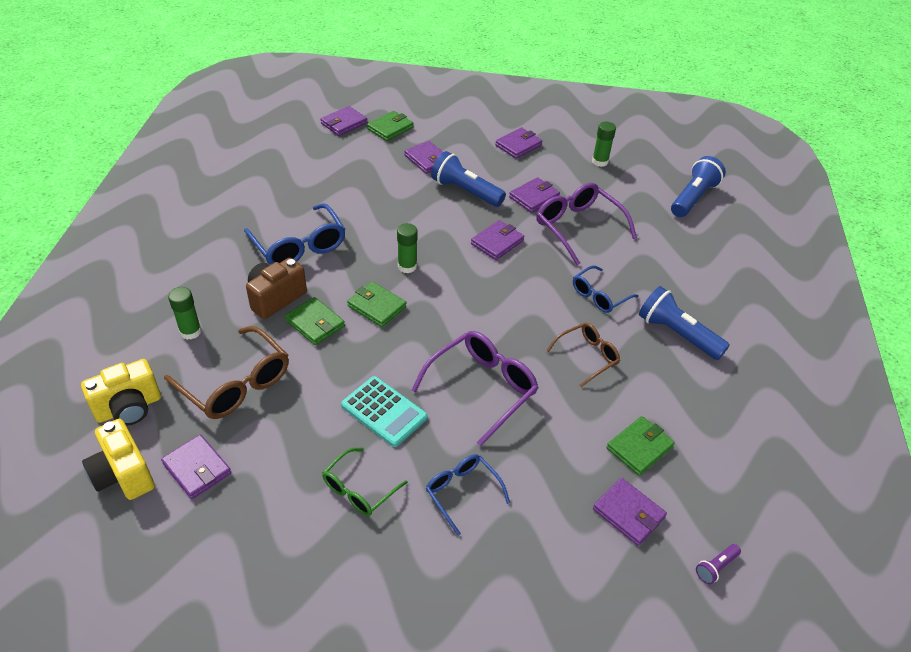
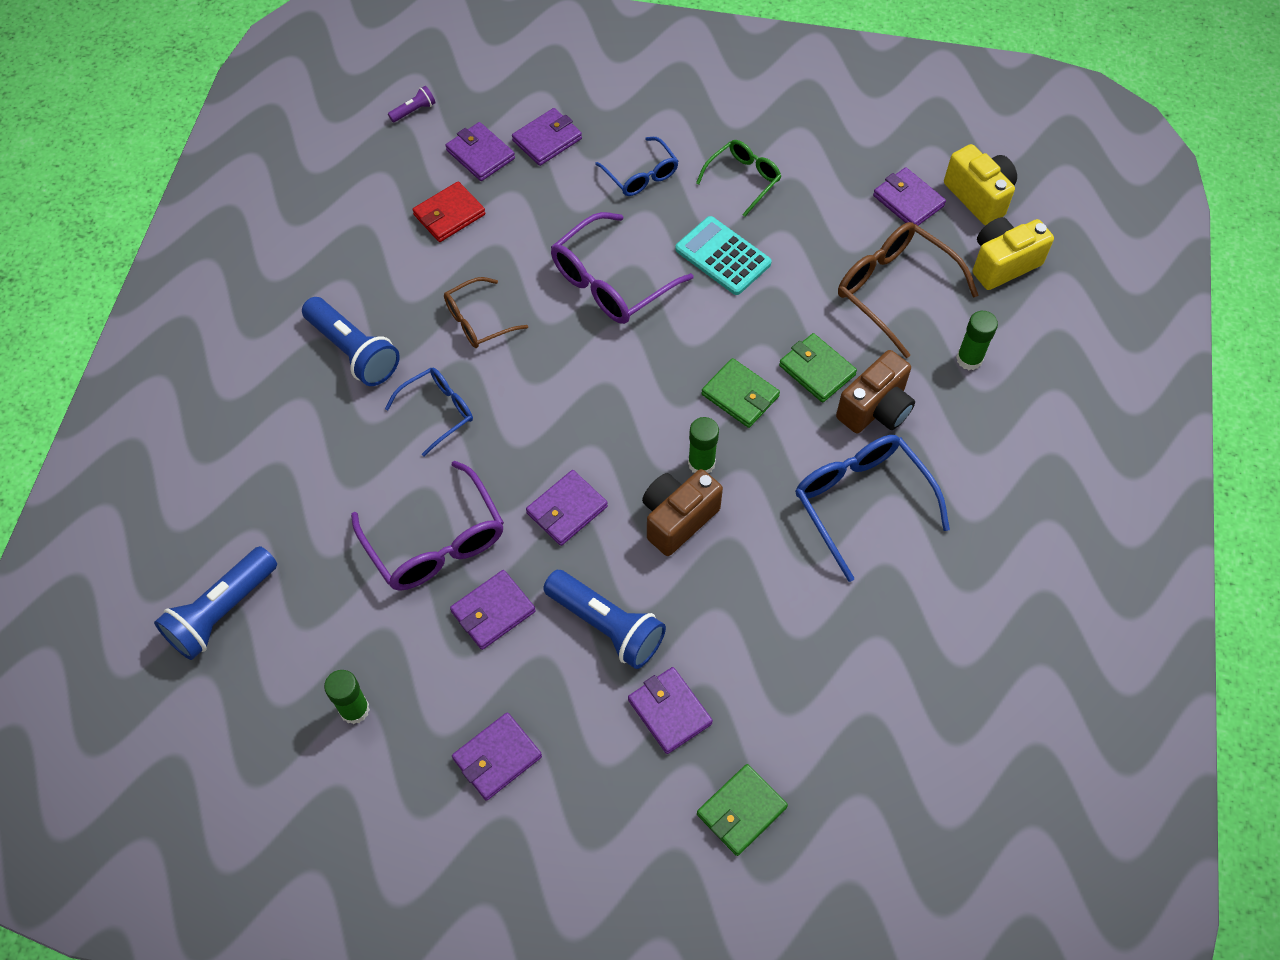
camera: 175 degrees left, 15 degrees up
(344, 123) = (833, 826): purple wallet -> purple wallet (547, 140)
(423, 238) = (677, 519): none -> brown camera
(639, 447) = (449, 215): green wallet -> red wallet

